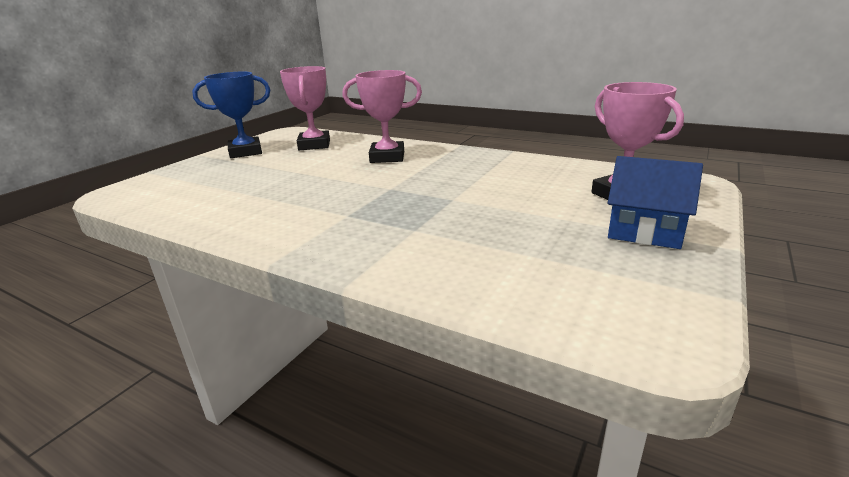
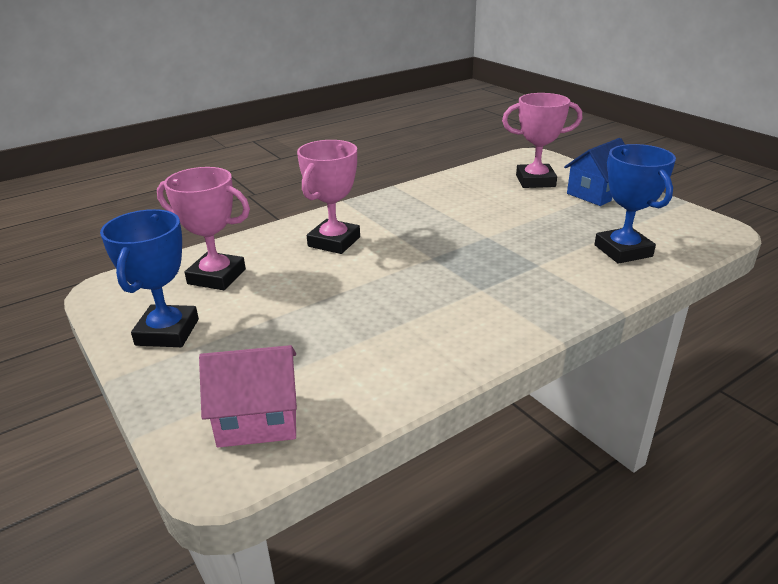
camera: 65 degrees left, 5 degrees up
(157, 190) = (258, 419): none -> pink house
(494, 268) = (623, 251): none -> blue trophy

